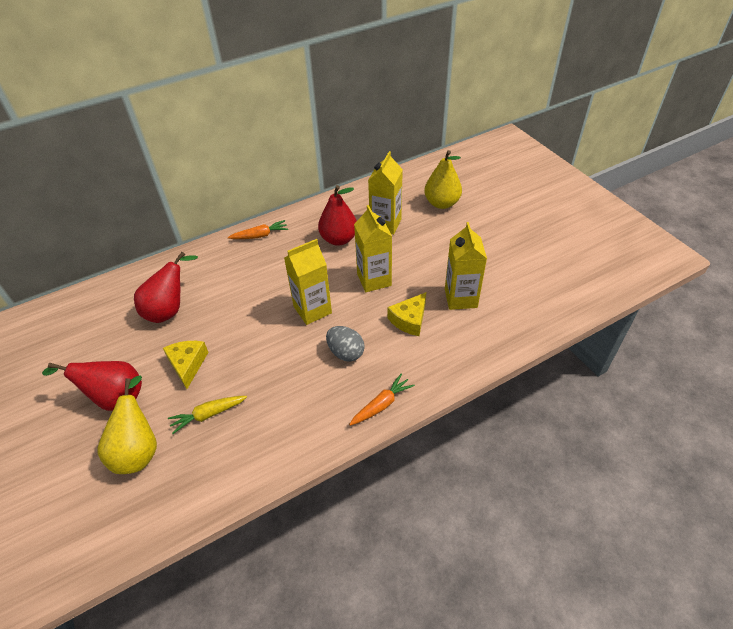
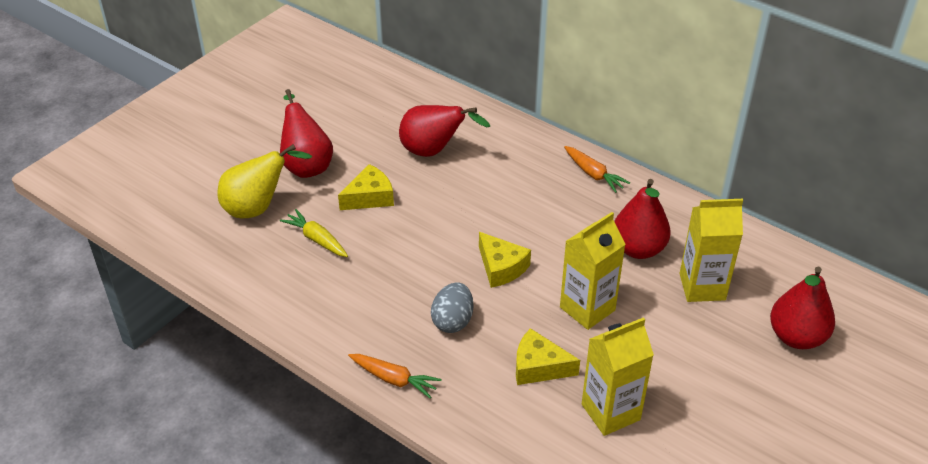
camera: 65 degrees right, 5 degrees down
(312, 310) = (501, 267): yellow carton -> yellow cheese
(442, 203) = (796, 337): yellow pear -> red pear

